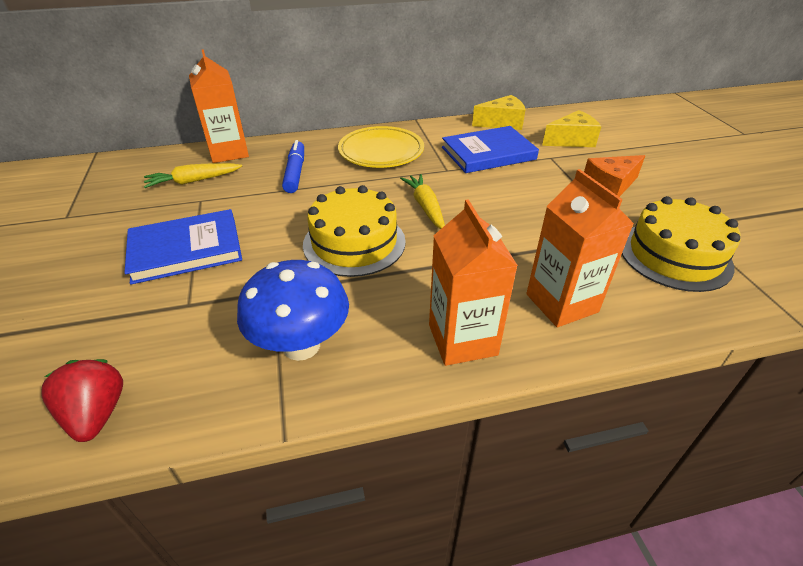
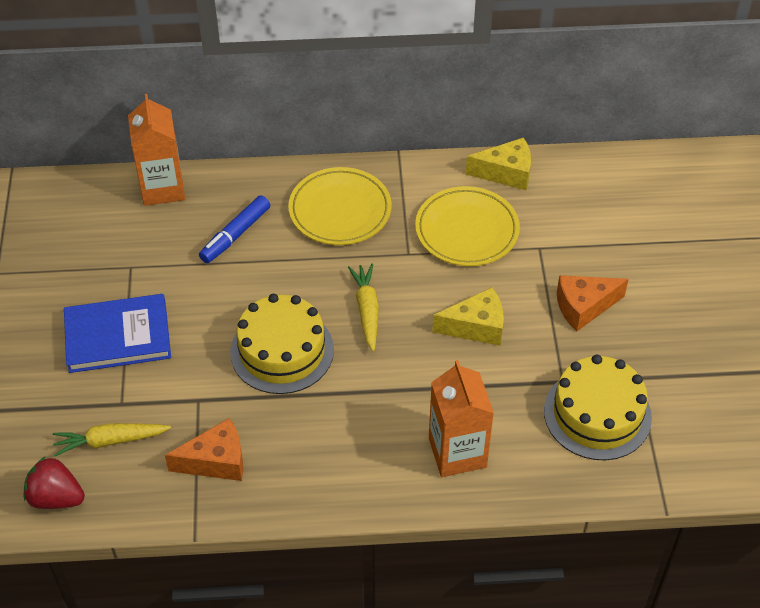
camera: 10 degrees right, 10 degrees up
(97, 414) = (56, 497): red strawberry -> red strawberry turned 60 degrees counterclockwise
(193, 181) = (123, 234): yellow carrot -> yellow carrot (110, 441)
(295, 172) = (235, 235): blue marker -> blue marker turned 150 degrees counterclockwise
(301, 345) = (216, 461): blue mushroom -> orange cheese
(462, 340) = (354, 476): orange carton -> none
(488, 153) = (467, 230): blue book -> yellow plate
(571, 140) = (579, 219): yellow cheese -> yellow cheese (476, 327)

